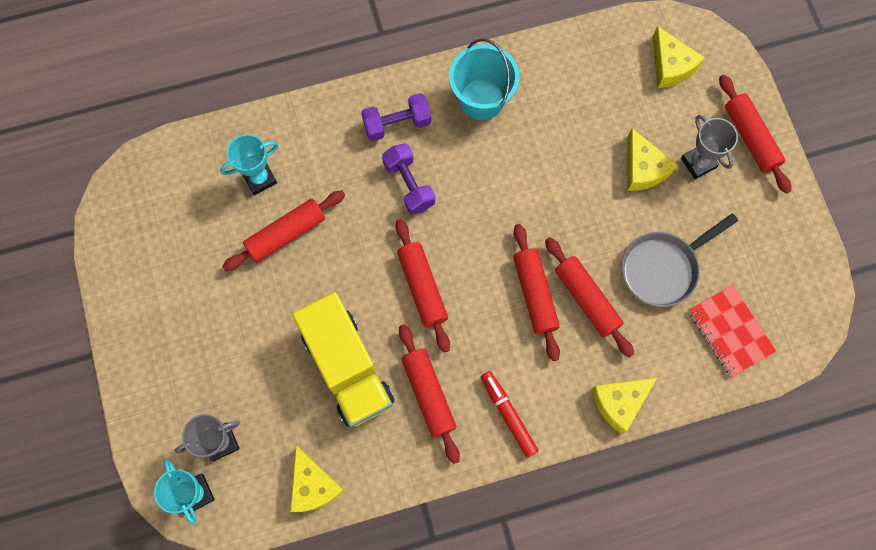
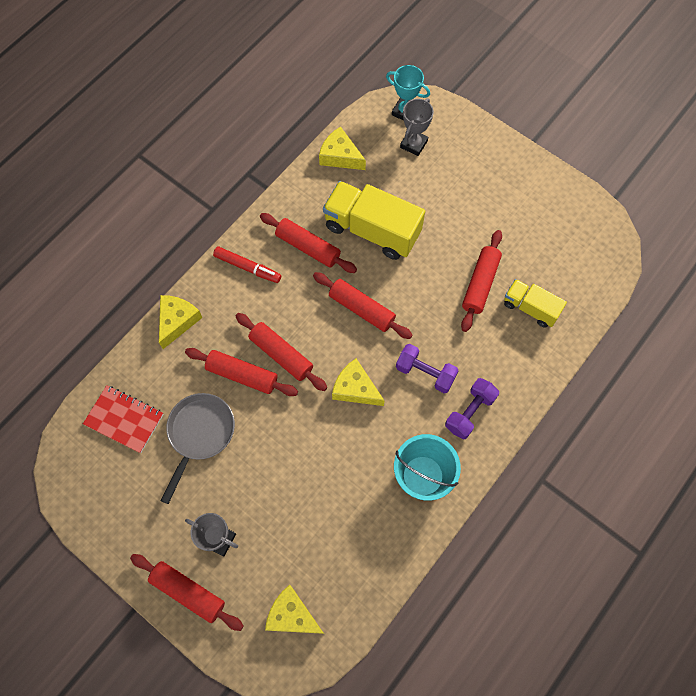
camera: 145 degrees right, 5 degrees down
(259, 178) = (530, 308): turquoise trophy -> yellow truck
(643, 168) = (260, 504): yellow cheese -> yellow cheese (355, 388)

